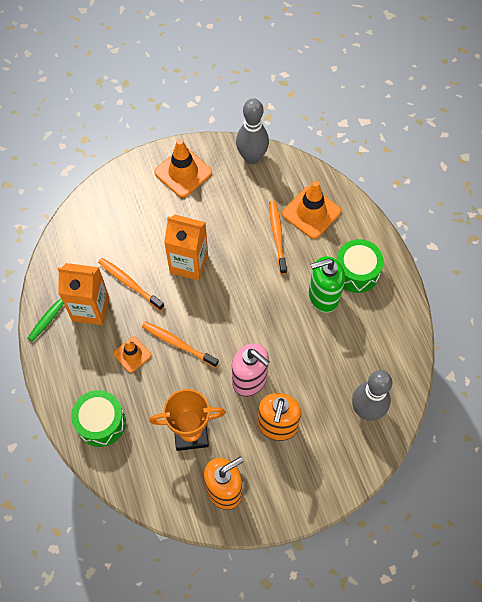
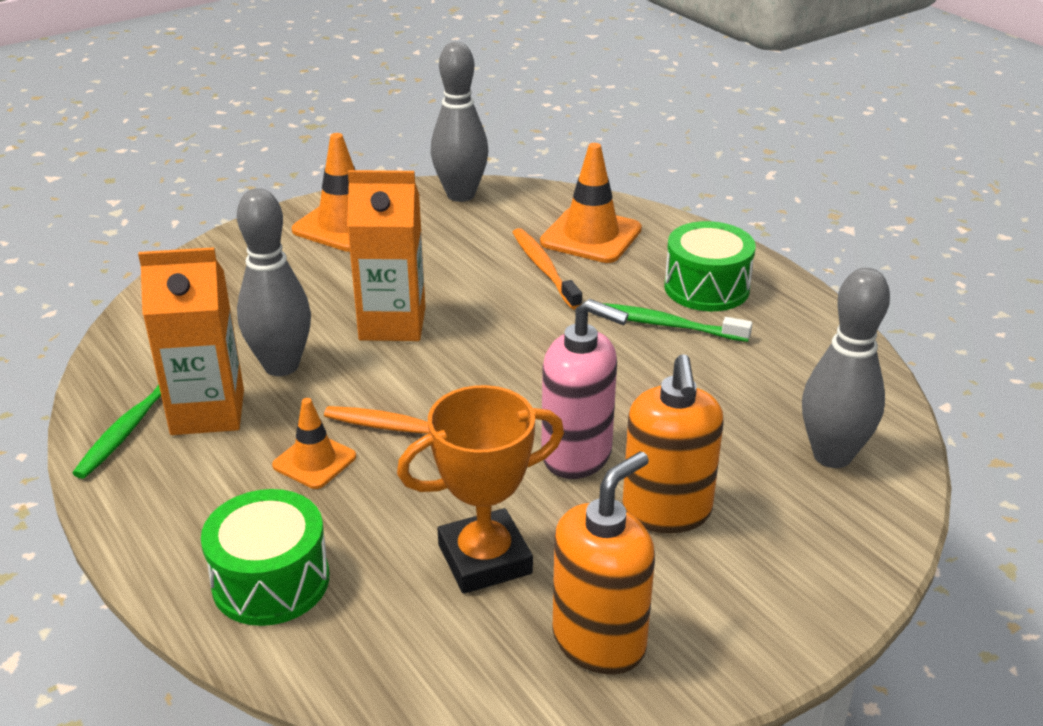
camera: 15 degrees left, 30 degrees down
(129, 283) = (281, 366): orange toothbrush -> grey bowling pin
(323, 296) = (663, 324): green soap dispenser -> green toothbrush

